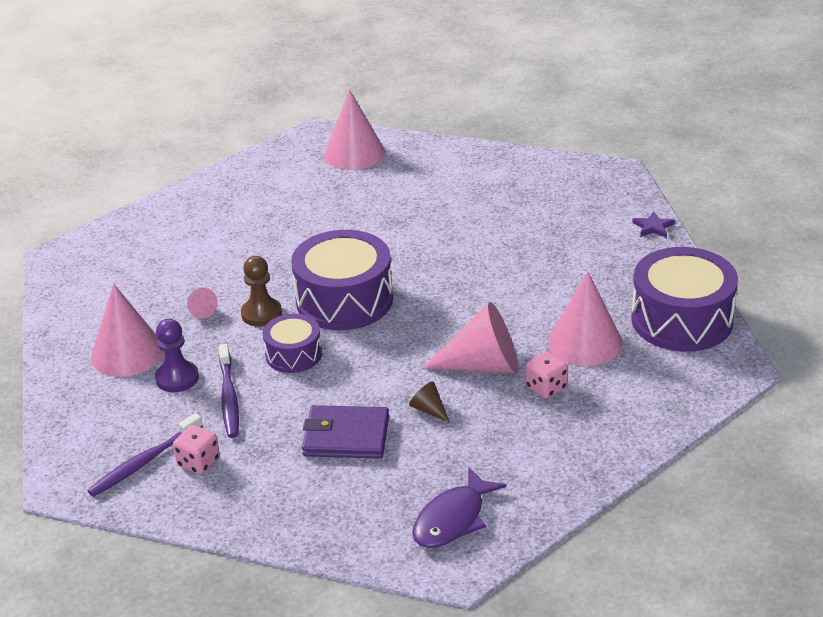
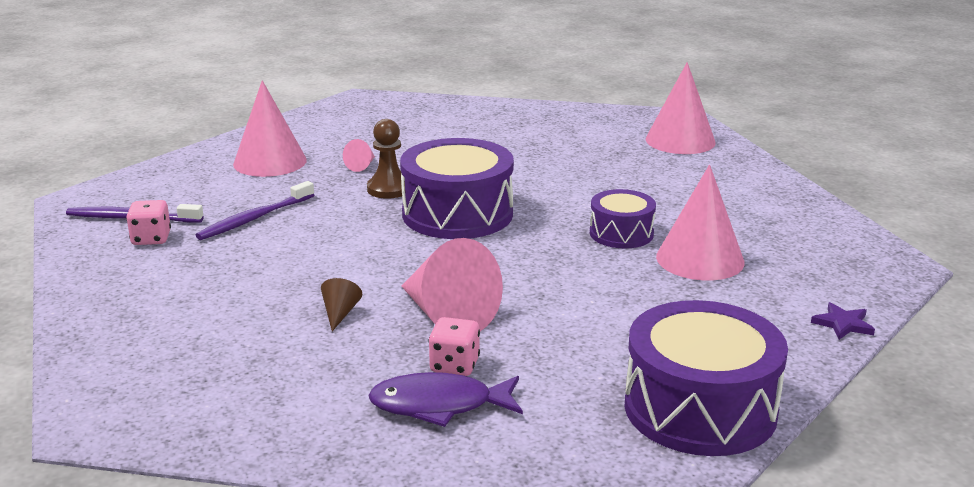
camera: 50 degrees right, 10 degrees down
(177, 378) = (258, 190): purple pawn -> none
(293, 354) = (348, 222): purple drum -> purple drum (621, 233)
(346, 436) = (253, 288): purple wallet -> none
(453, 519) = (172, 392): purple fish -> purple fish (439, 405)
(585, 342) = (566, 359): pink cone -> pink cone (700, 259)

